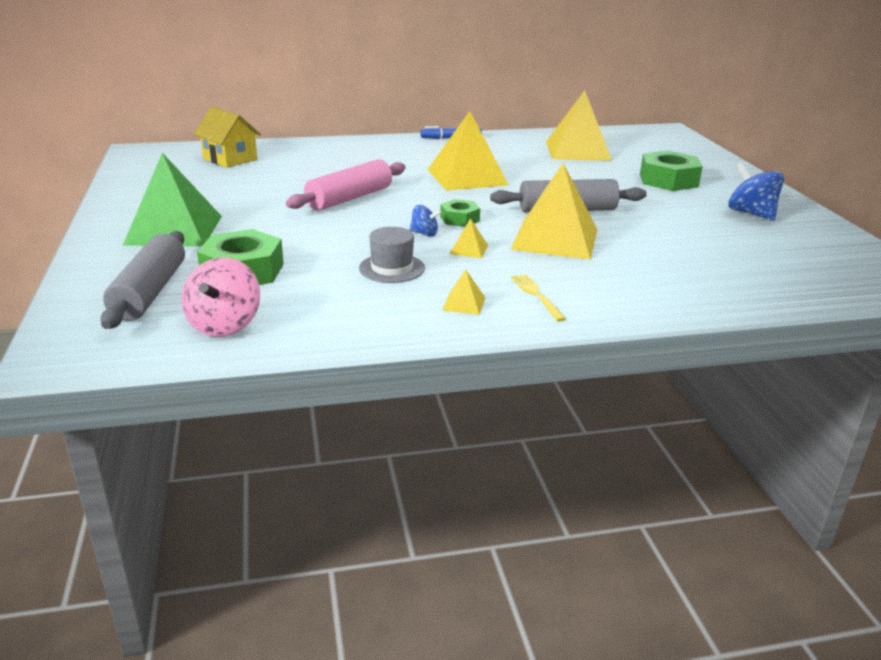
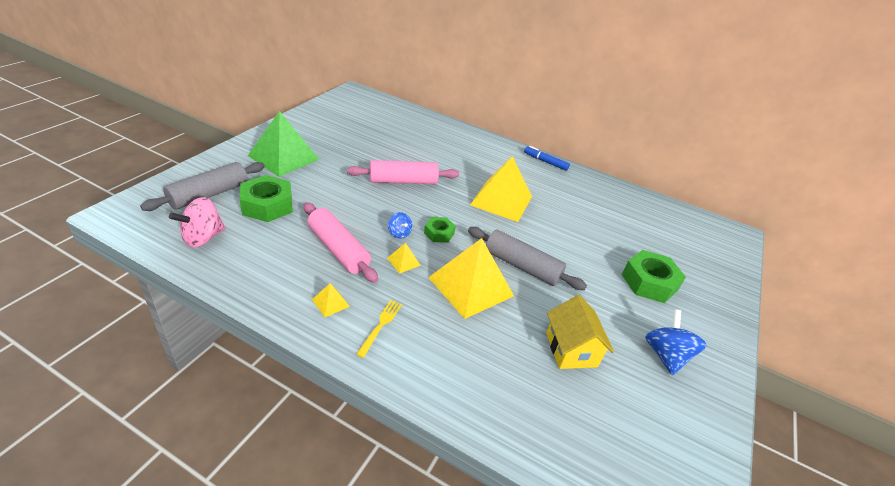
camera: 35 degrees right, 10 degrees up
(230, 159) = (388, 118): yellow house -> yellow house (571, 350)
(392, 268) = (338, 249): grey hat -> pink rolling pin
(578, 150) = (621, 216): yellow pyramid -> none

